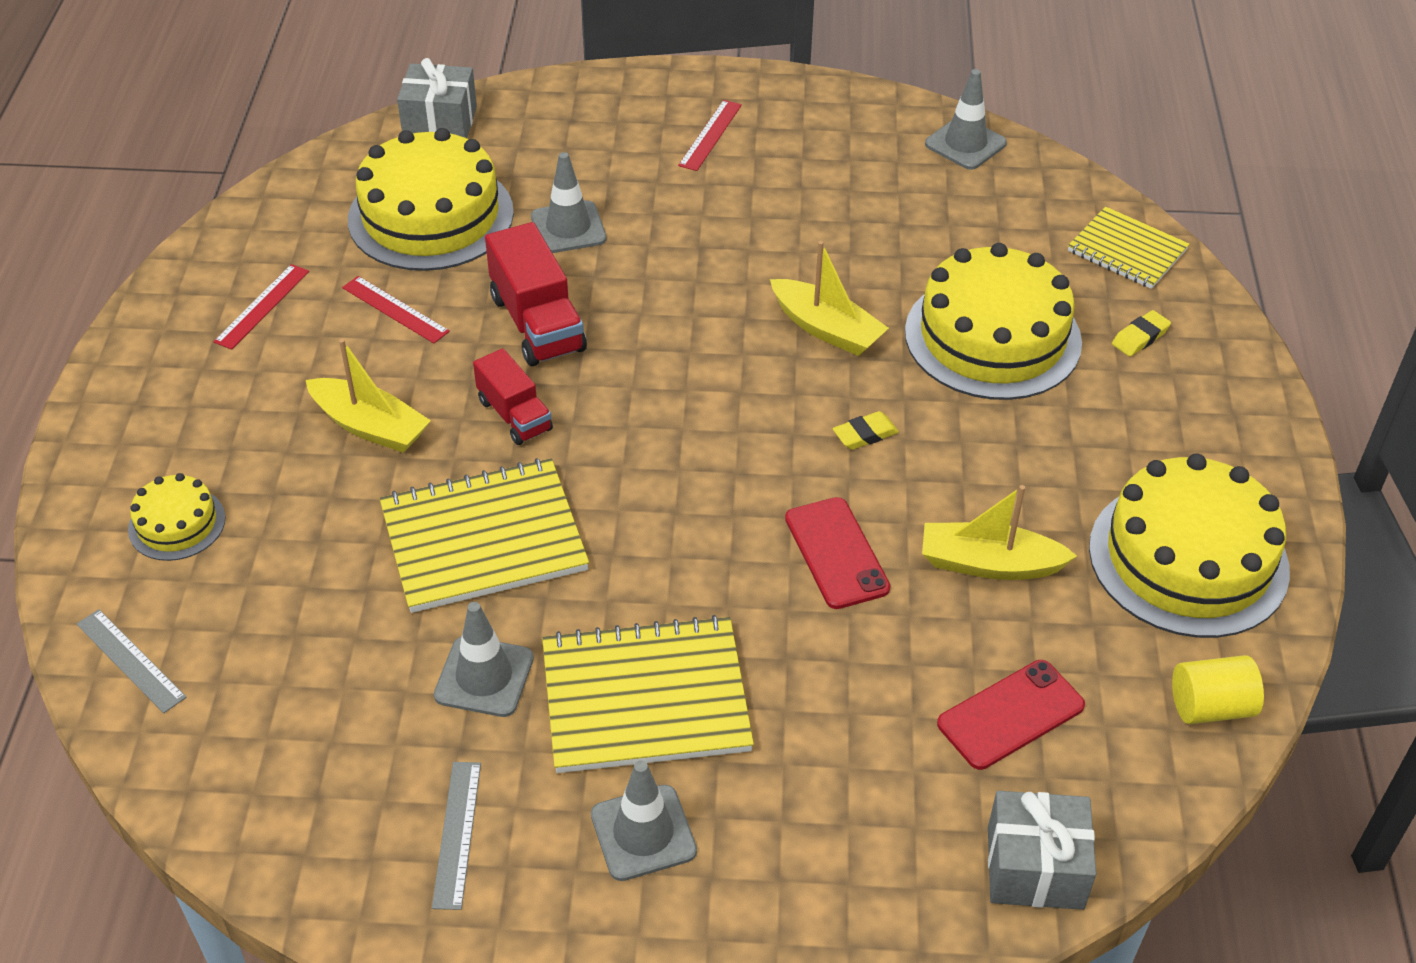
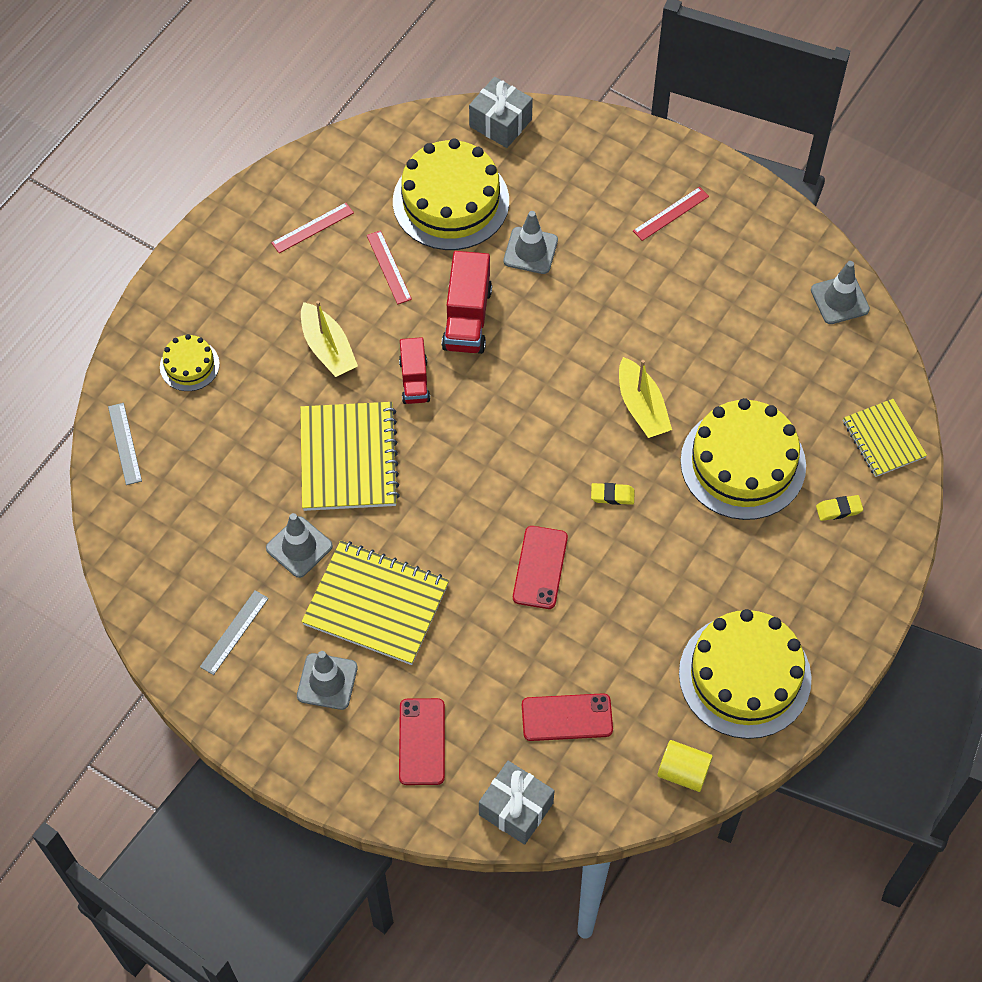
camera: 30 degrees right, 15 degrees up
(483, 539) = (348, 458): yellow notebook -> yellow notebook turned 75 degrees clockwise
(838, 845) = (422, 741): none -> red phone
(989, 564) = (623, 619): yellow boat -> none

